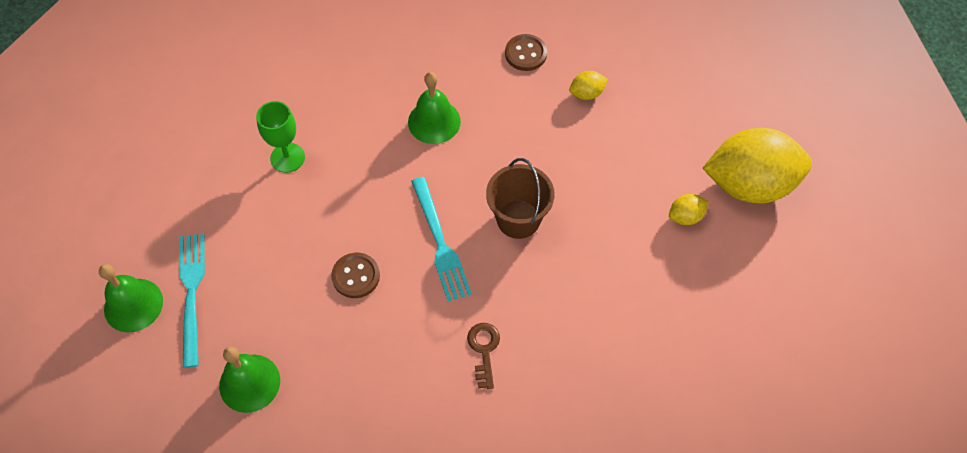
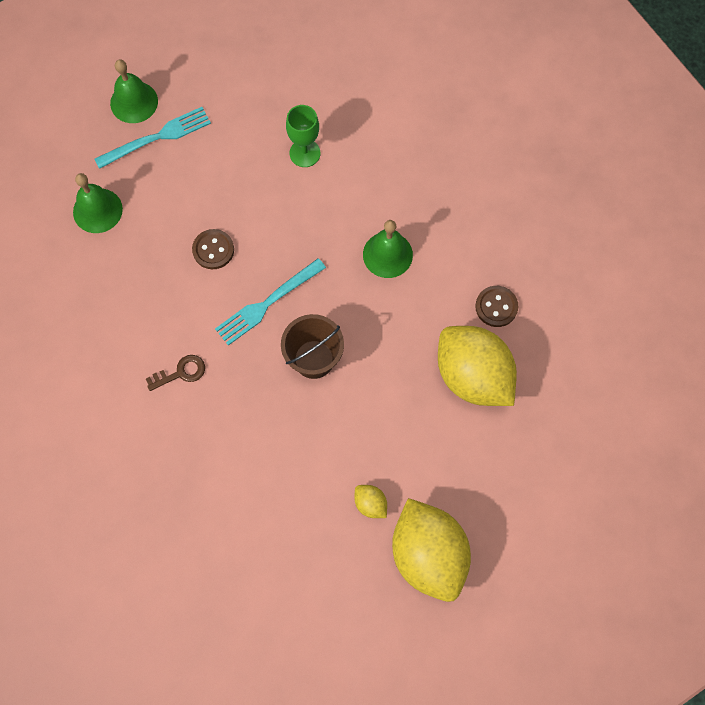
camera: 70 degrees right, 10 degrees up
(586, 93) = (473, 376): yellow lemon -> yellow lemon, size x2.44

